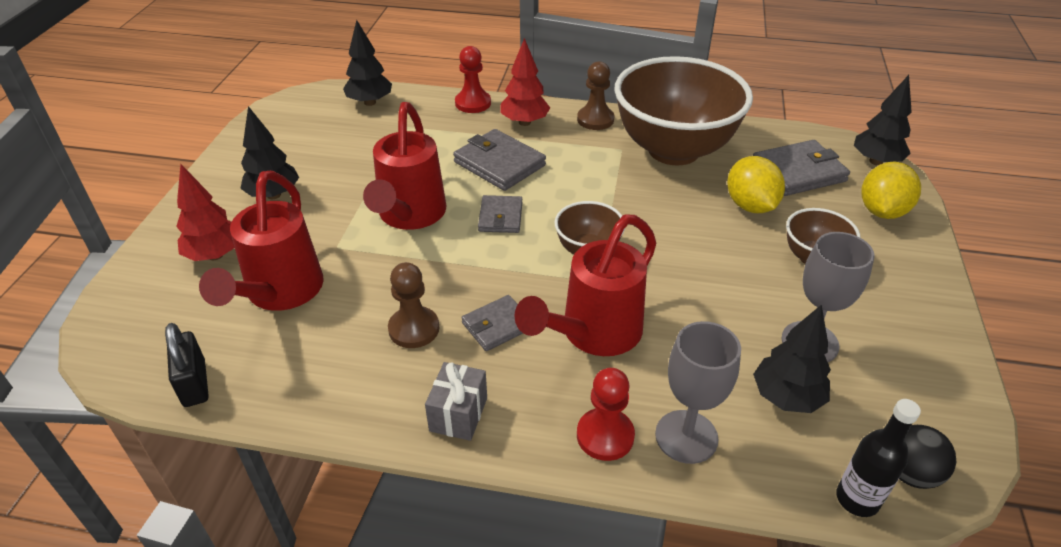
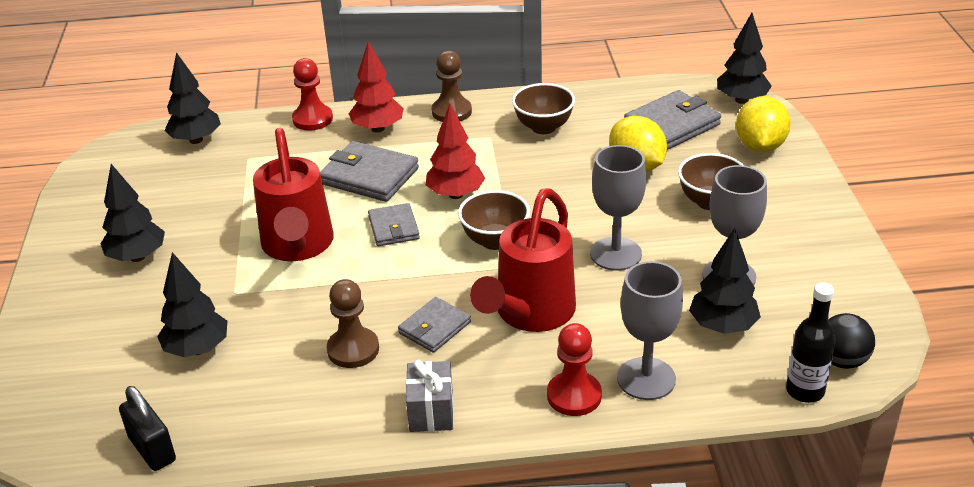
camera: 15 degrees left, 5 degrees down
(215, 255) = (105, 329): red tree -> red tree (455, 194)
(280, 293) = (197, 349): red watering can -> black tree
(673, 150) = (543, 127): brown bowl -> brown bowl, size x0.46
(700, 291) = (615, 254): none -> grey goblet

